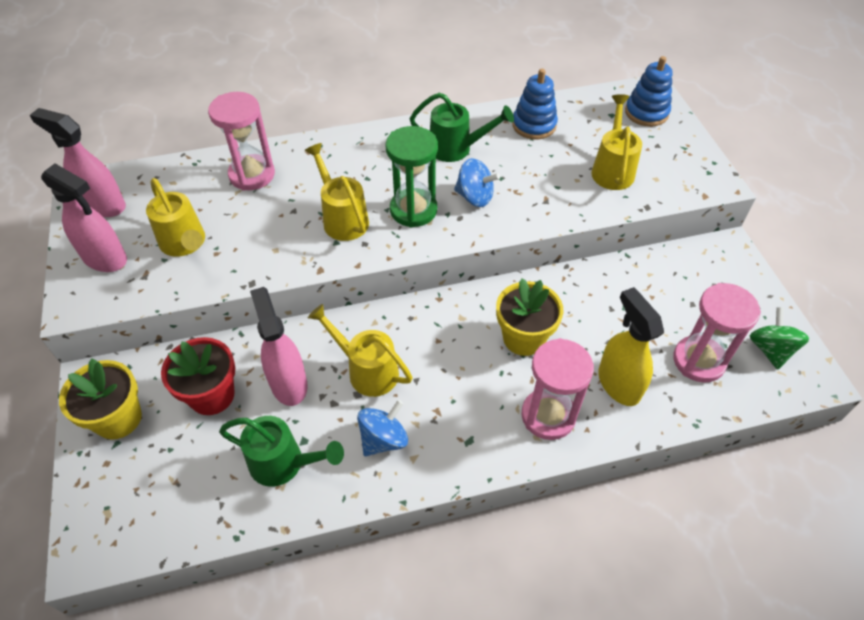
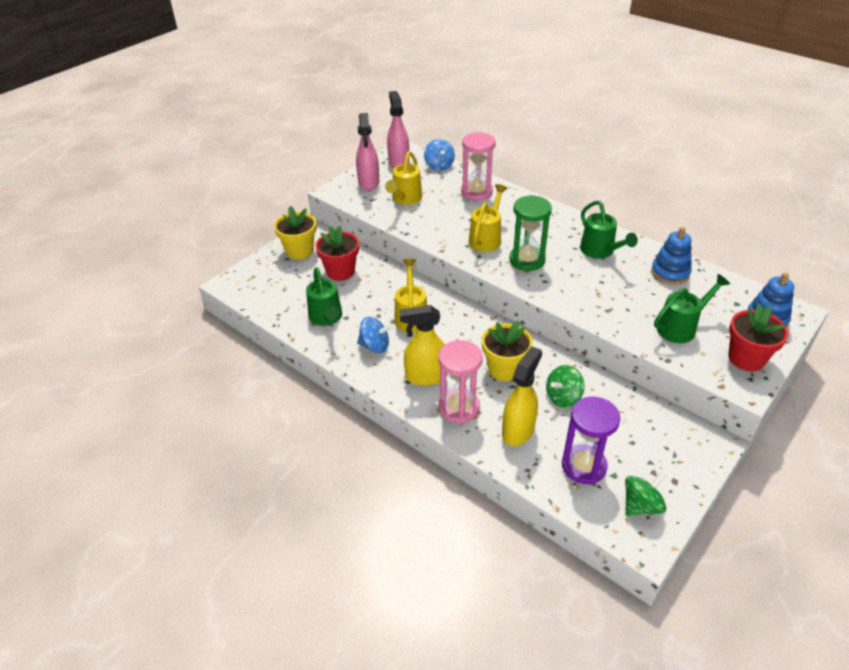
camera: 55 degrees right, 10 degrees down
(288, 383) = (373, 292): pink spray bottle -> none
(475, 197) = (569, 278): blue spinning top -> blue spinning top (439, 166)
(477, 418) = (425, 377): none -> yellow spray bottle
(600, 316) = (563, 397): none -> green spinning top
(612, 169) = (680, 327): yellow watering can -> green watering can
(683, 157) = (746, 358): none -> red flower pot
(698, 361) = (583, 466): pink hourglass -> purple hourglass

